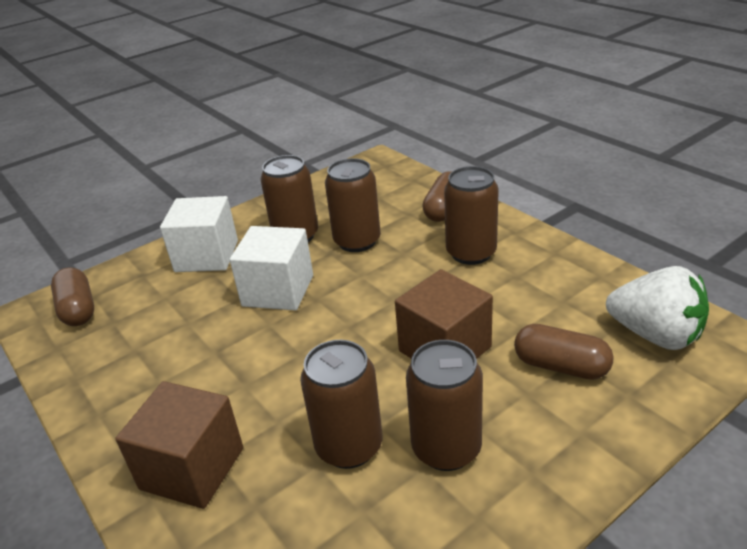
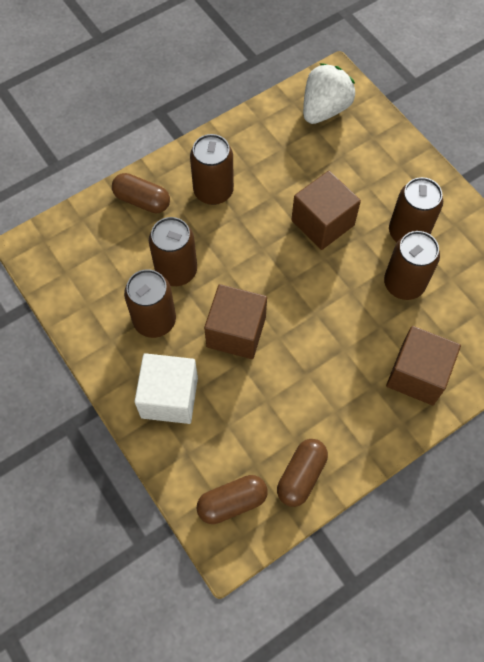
camera: 90 degrees left, 30 degrees up
(278, 291) = (236, 332): white cube -> brown cube
(561, 366) = (346, 163): brown capsule -> brown capsule (301, 476)

